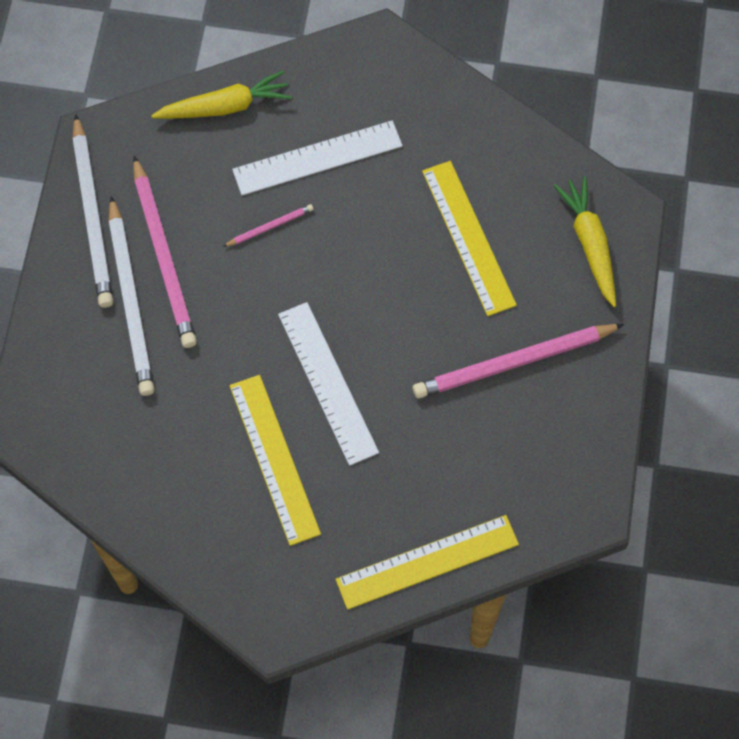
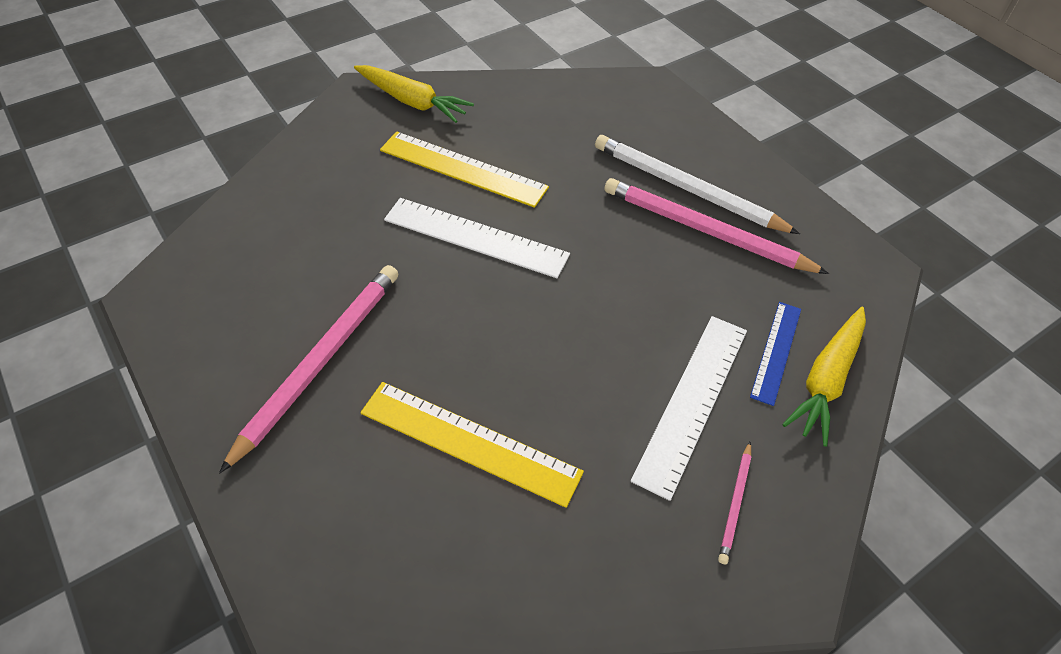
camera: 135 degrees right, 15 degrees down
(93, 215) = (792, 219): white pencil -> none
(231, 144) = (776, 352): none -> blue ruler
(270, 226) = (657, 311): pink pencil -> pink pencil (735, 504)
(427, 562) = (278, 182): yellow ruler -> none
(590, 244) = (327, 541): yellow carrot -> yellow carrot (412, 101)

